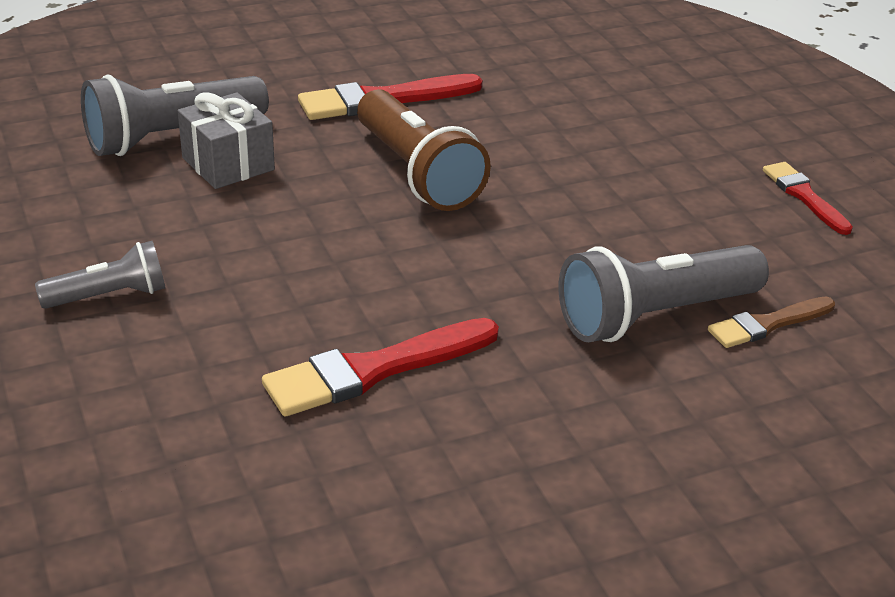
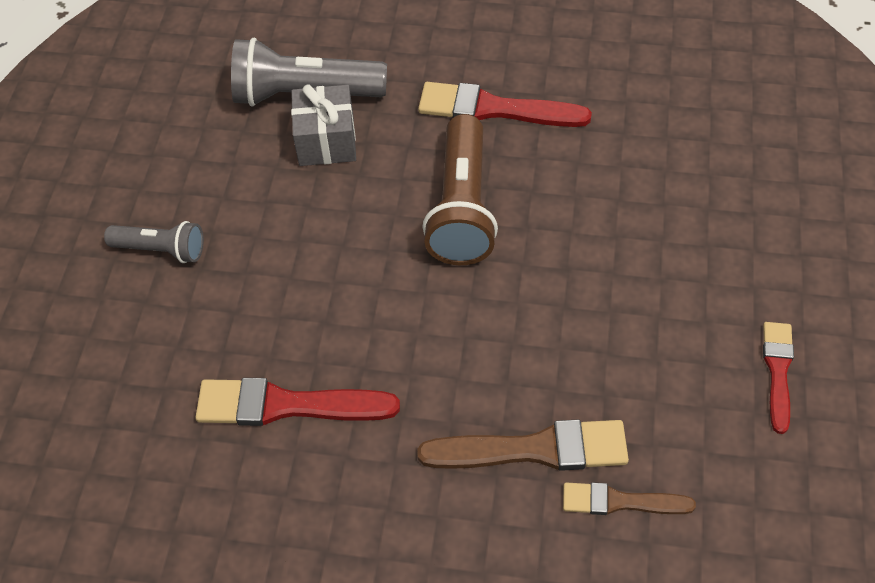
camera: 35 degrees right, 20 degrees up
(655, 316) = (534, 449): grey flashlight -> brown brush

